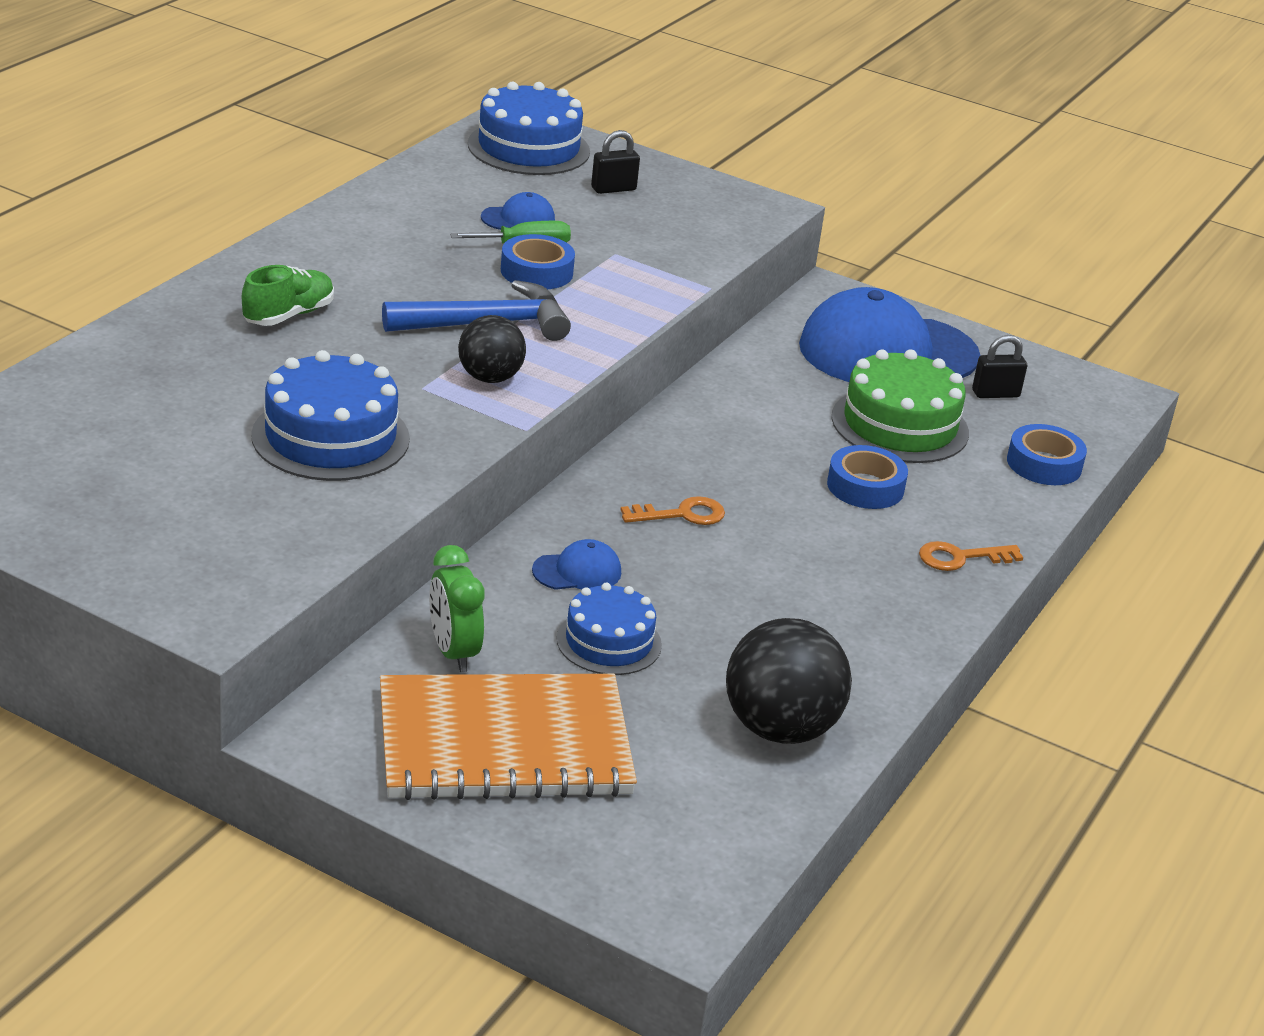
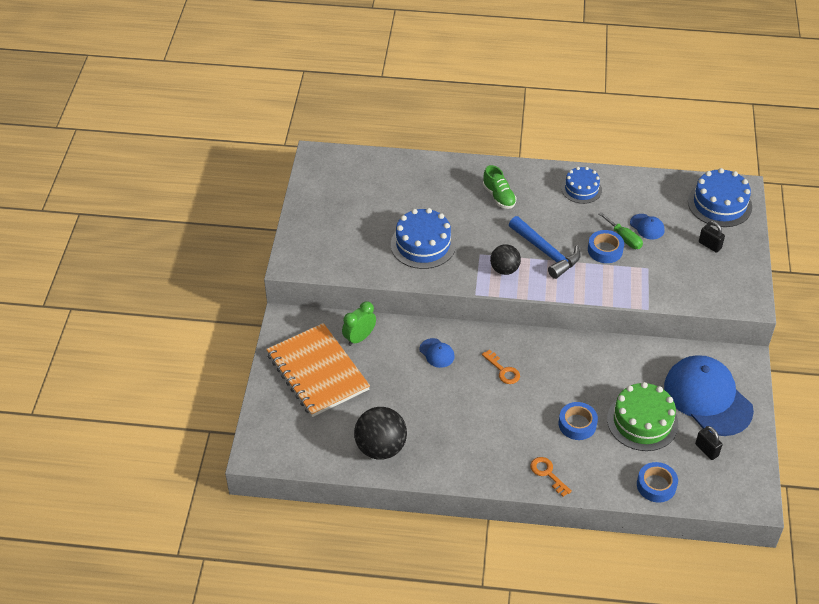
camera: 70 degrees right, 15 degrees up
(288, 315) = (499, 197): green shoe -> green shoe turned 45 degrees clockwise
(609, 642) = (398, 379): blue cake -> blue cake (581, 189)

